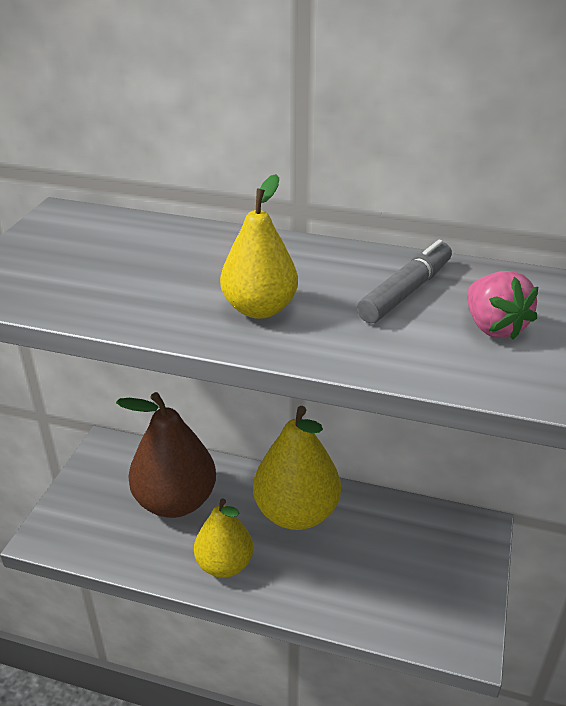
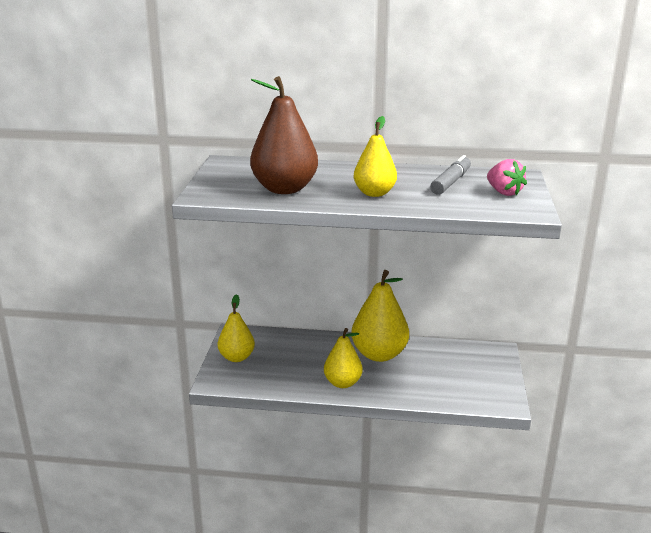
camera: 10 degrees left, 10 degrees down
(91, 493) = (236, 357): none -> yellow pear
(175, 501) = (296, 356): brown pear -> brown pear (284, 189)

